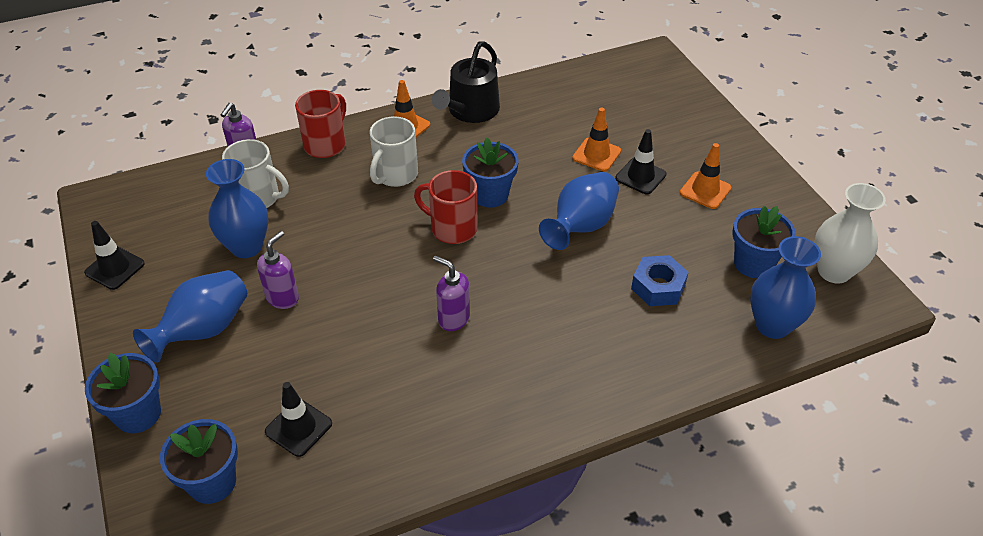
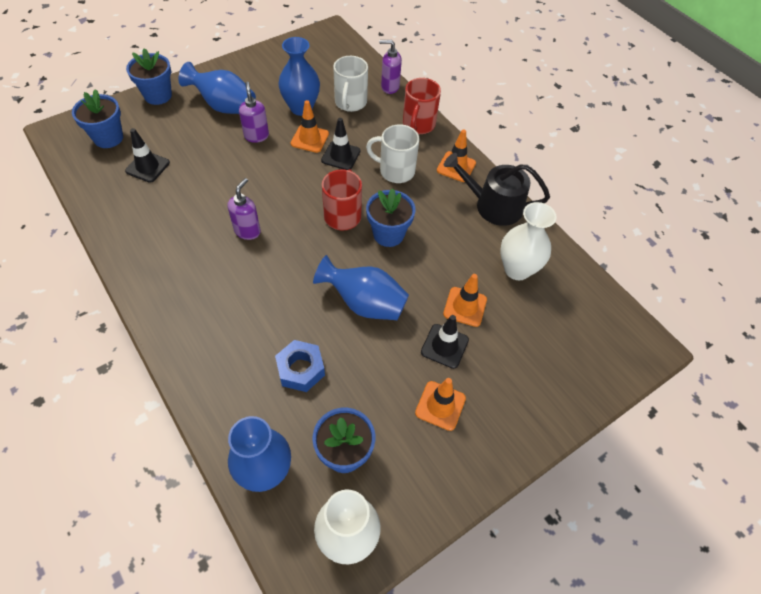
camera: 75 degrees right, 10 degrees up
(115, 268) = (271, 55): black traffic cone -> black traffic cone (341, 156)
(283, 298) = (256, 136): purple soap dispenser -> purple soap dispenser turned 120 degrees counterclockwise
(310, 244) = (310, 139): none -> orange traffic cone
(326, 144) = (418, 125): red mug -> red mug turned 90 degrees clockwise
(557, 111) = (517, 269): none -> white vase

